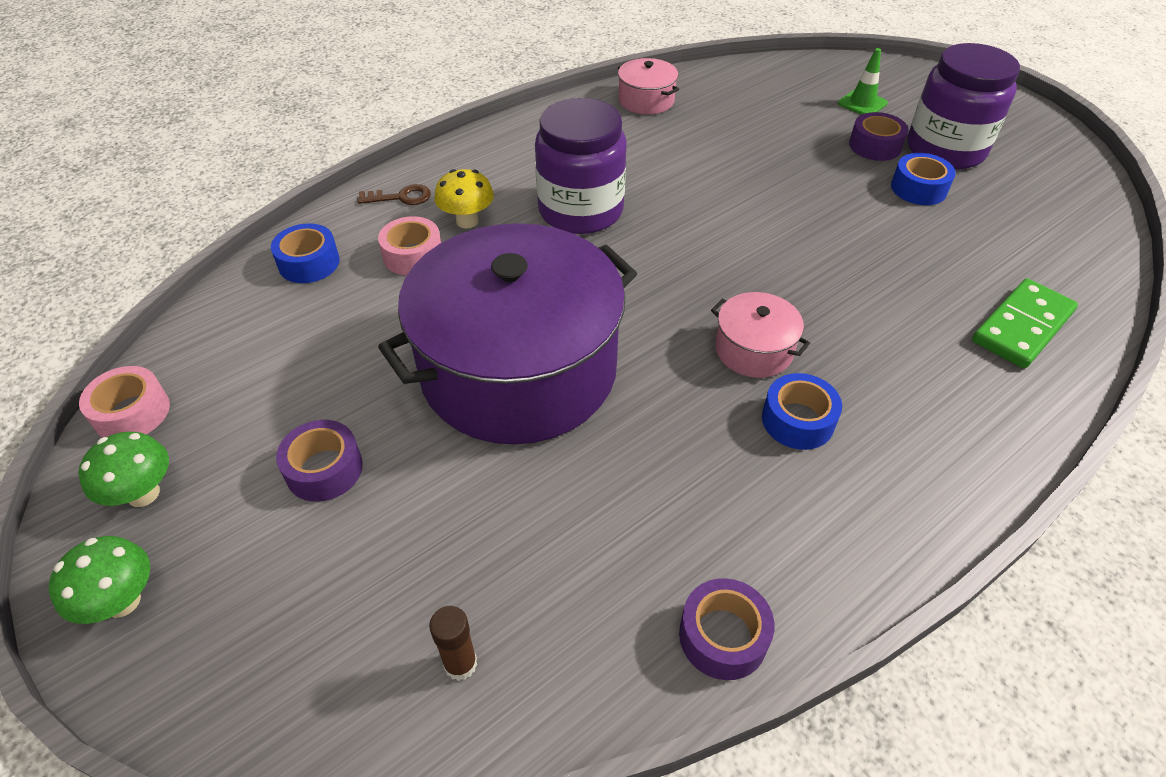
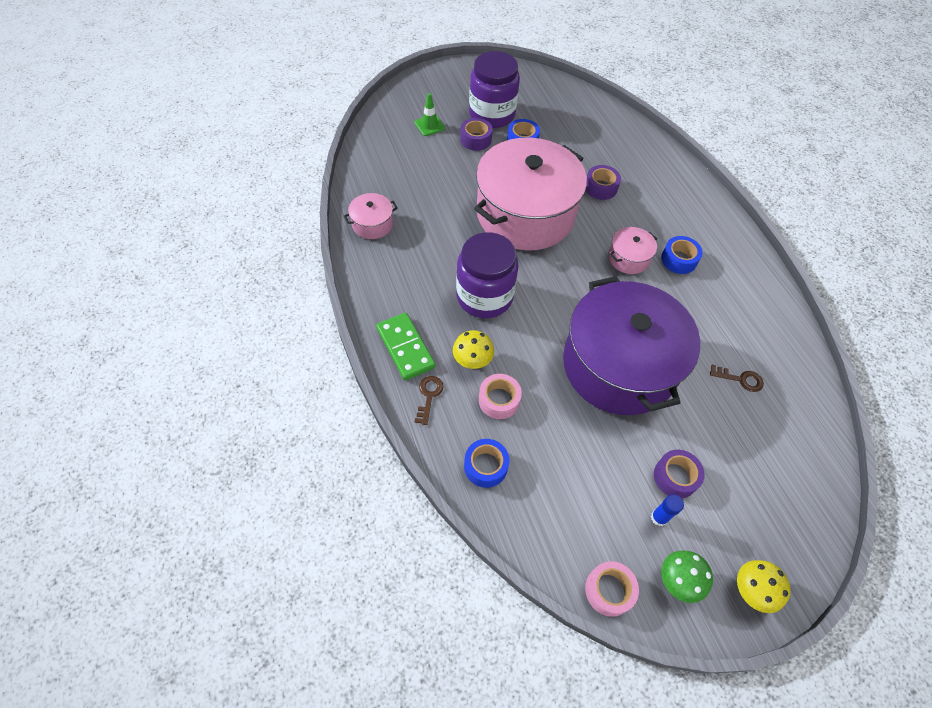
camera: 75 degrees left, 10 degrees up
(122, 601) = (751, 590): green mushroom -> yellow mushroom
(249, 456) = (659, 517): none -> blue glue stick
(460, 664) = (796, 432): brown glue stick -> none
(555, 549) = (740, 379): none -> brown key
(723, 636) = (789, 330): purple tape -> purple tape (600, 187)
(763, 219) = (525, 214): none -> pink pot
(1022, 326) = (637, 155): green domino -> green domino (405, 348)

